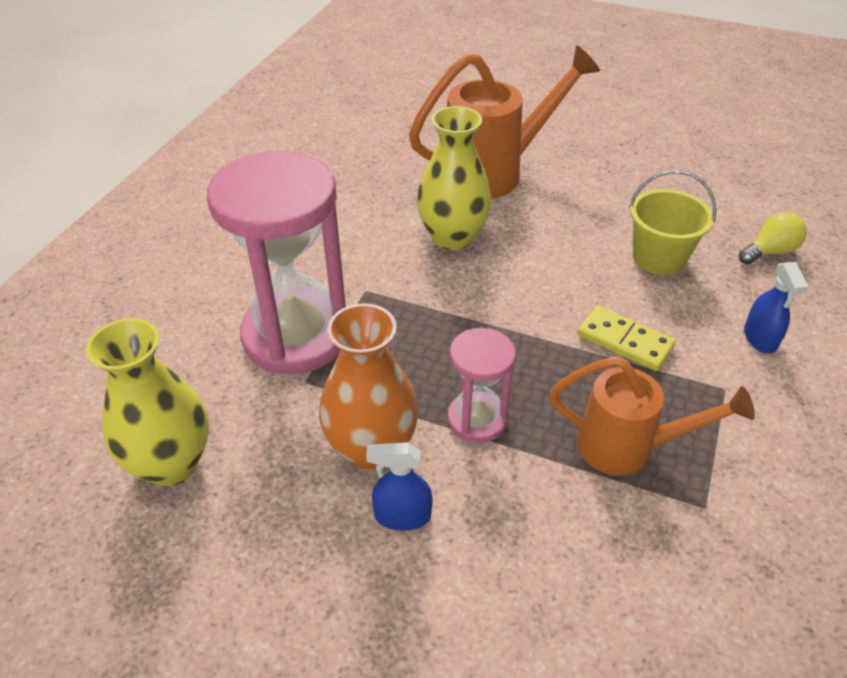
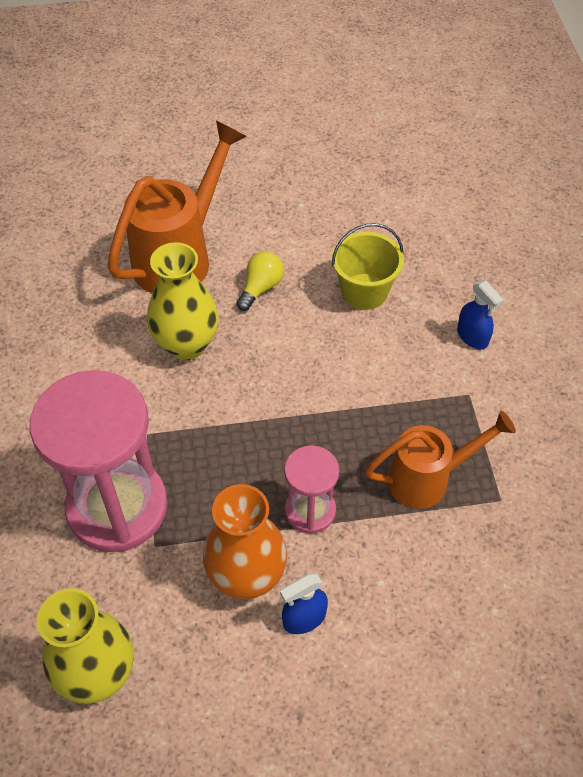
camera: 30 degrees left, 10 degrees up
(625, 341) = (379, 385): yellow domino -> none
(769, 252) = (443, 248): yellow light bulb -> yellow light bulb (261, 288)

